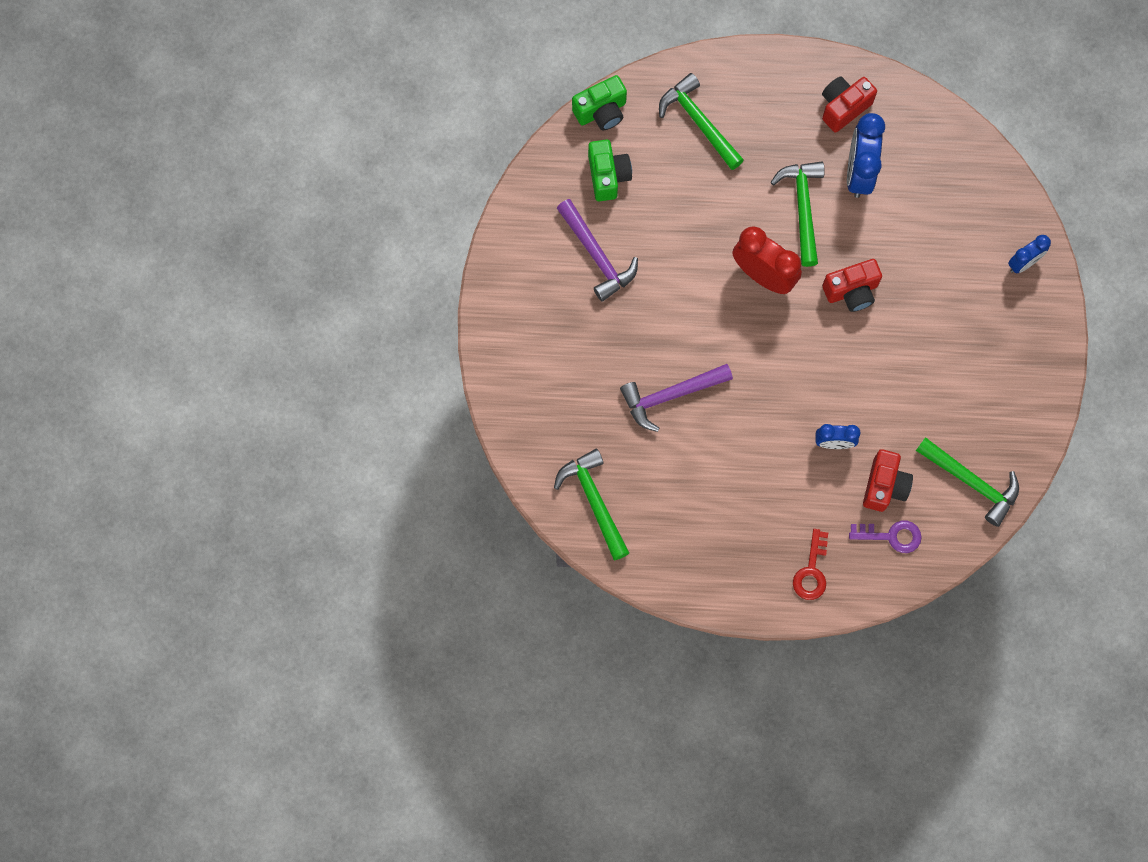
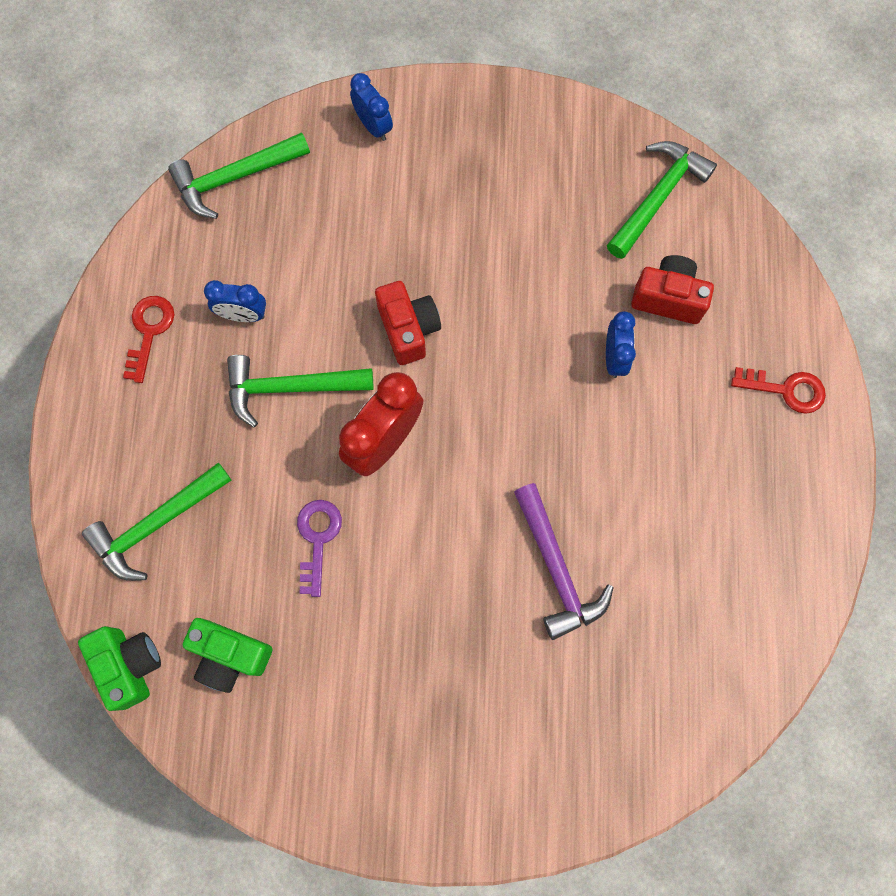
camera: 90 degrees left, 0 degrees up
(594, 501) = (712, 677): green hammer -> green hammer (235, 177)
(597, 255) = (351, 672): purple hammer -> none
(608, 176) = (230, 655): green camera -> green camera turned 150 degrees counterclockwise
(843, 107) = (149, 331): red camera -> red key
(859, 172) = (243, 315): blue clock -> blue clock, size x0.59
(891, 536) = (732, 292): purple key -> purple key (317, 539)

